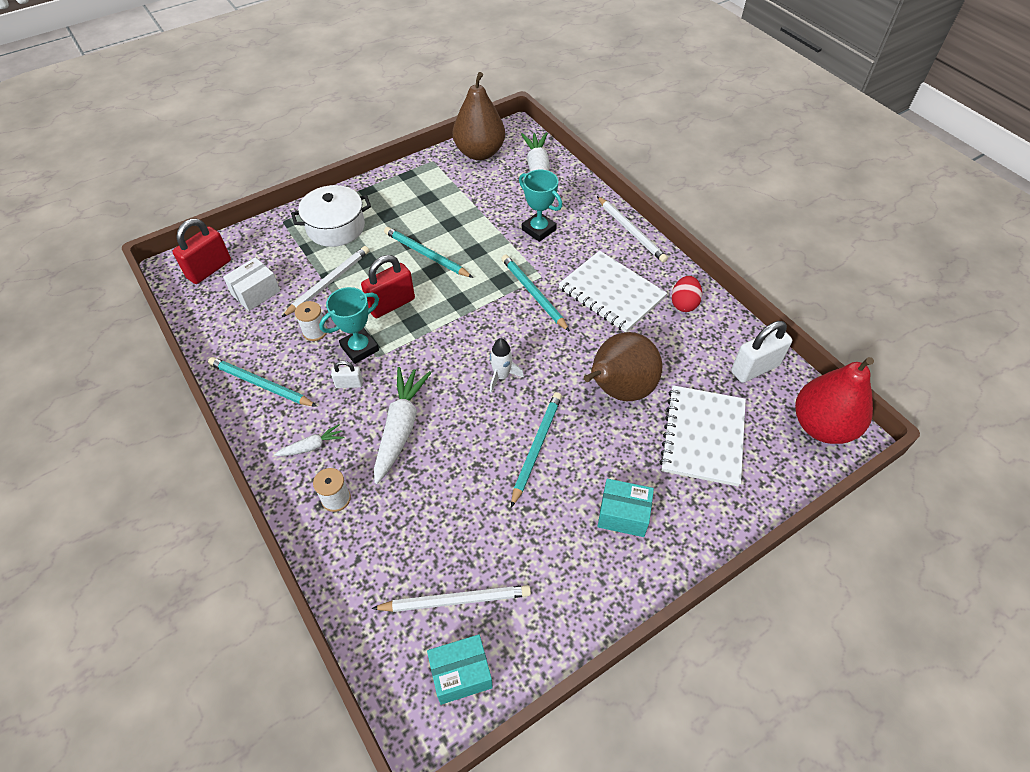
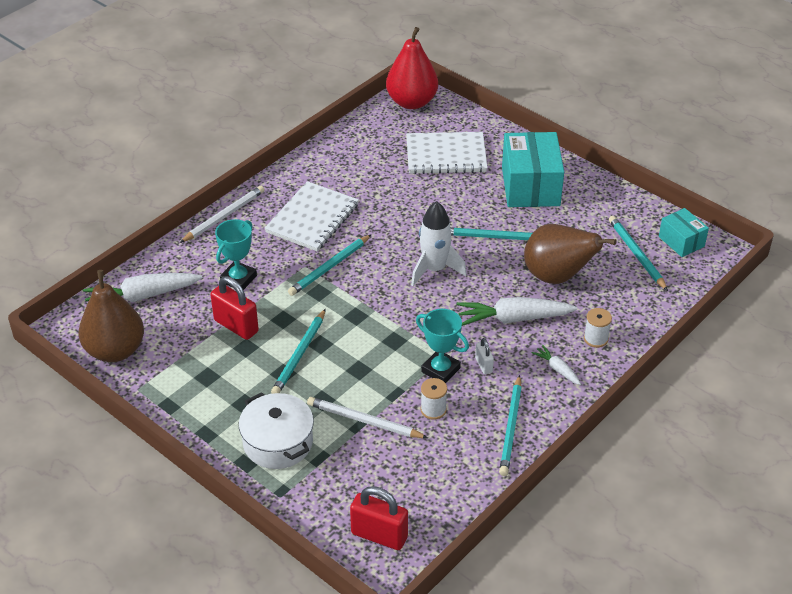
camera: 105 degrees left, 10 degrees down
(256, 293) = (399, 477): white box -> none
(391, 304) = (377, 363): red padlock -> red padlock (236, 326)
(455, 600) = (636, 254): white pencil -> turquoise pencil
(502, 376) = (434, 269): white rocket -> white rocket, size x1.64
(619, 390) = (420, 201): brown pear -> brown pear (557, 276)
(623, 515) = (530, 186): turquoise box -> turquoise box, size x1.83
(684, 304) = (311, 175): red egg -> none
(755, 368) = (369, 134): white padlock -> none

